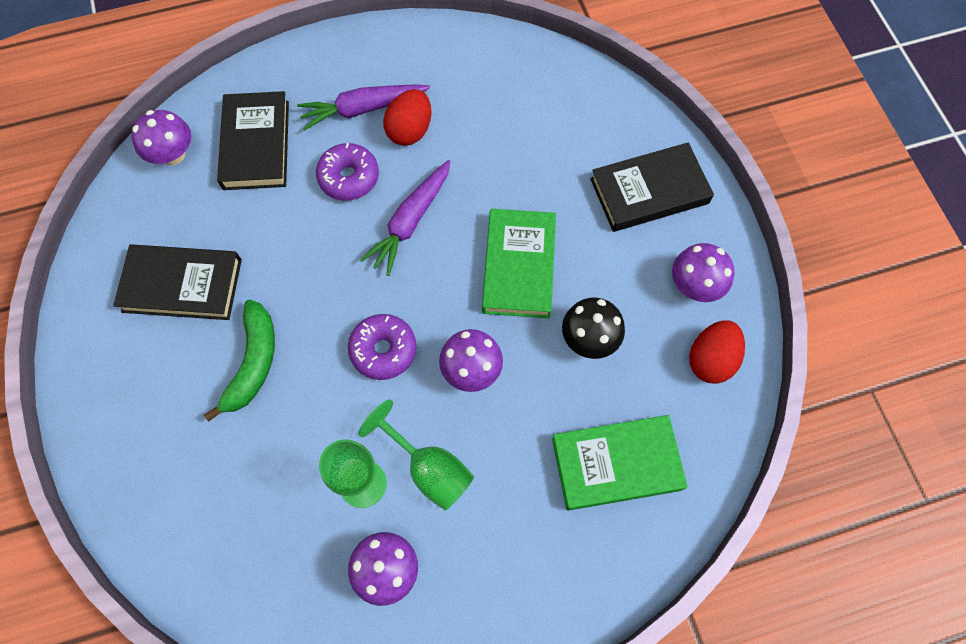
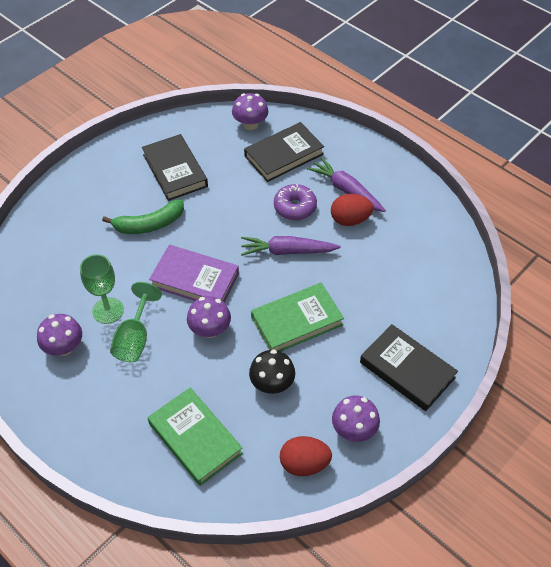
camera: 60 degrees right, 15 degrees down
(383, 350) = (195, 279): purple donut -> purple book

